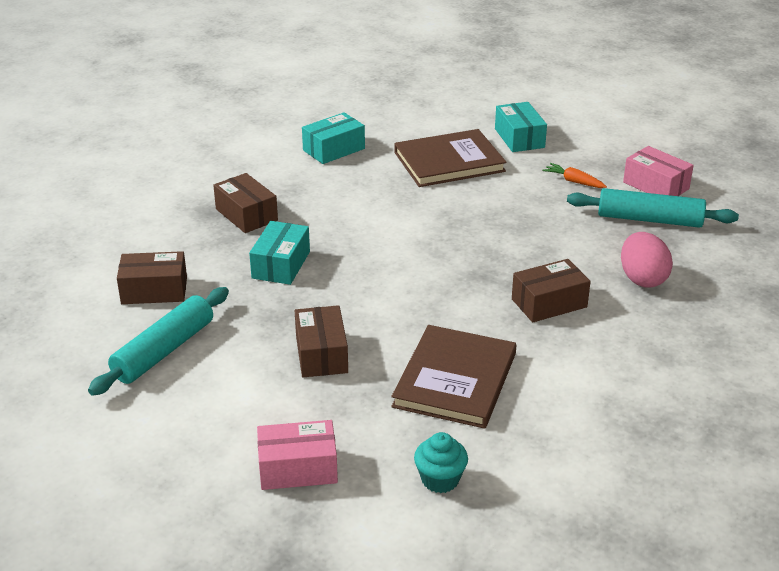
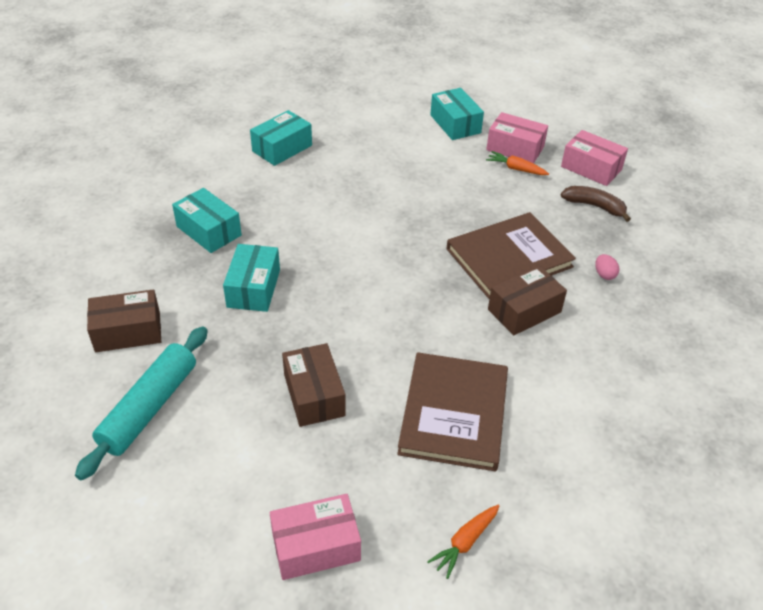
camera: 10 degrees left, 10 degrees up
(246, 215) = (209, 231): brown box -> turquoise box
(440, 480) = (465, 543): turquoise cupcake -> orange carrot
(449, 162) = (395, 155): brown book -> brown book (509, 258)
(578, 163) = (515, 148): none -> pink box
(642, 279) = (604, 274): pink egg -> pink egg, size x0.47
(649, 219) = (594, 206): turquoise rolling pin -> brown banana

